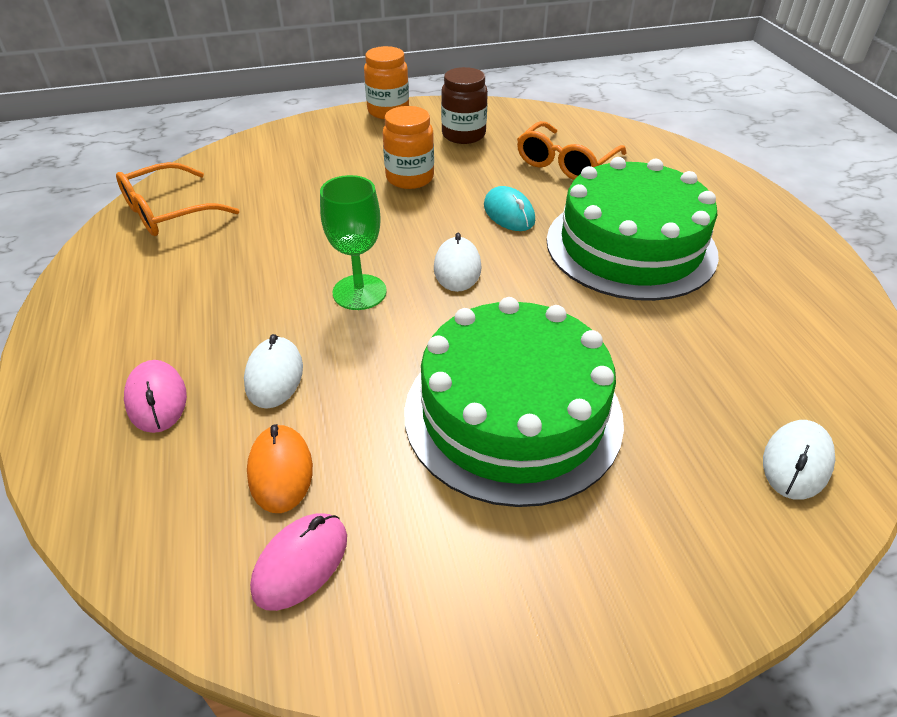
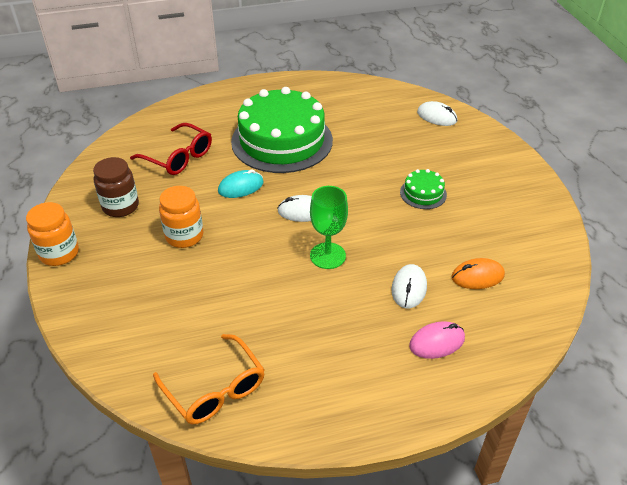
camera: 90 degrees left, 0 degrees up
(274, 375) = (409, 288): white mouse -> white mouse turned 75 degrees counterclockwise
(301, 563) = (527, 263): pink mouse -> none
(513, 413) = (423, 193): green cake -> green cake, size x0.42
(565, 163) = (178, 157): orange glasses -> red glasses

